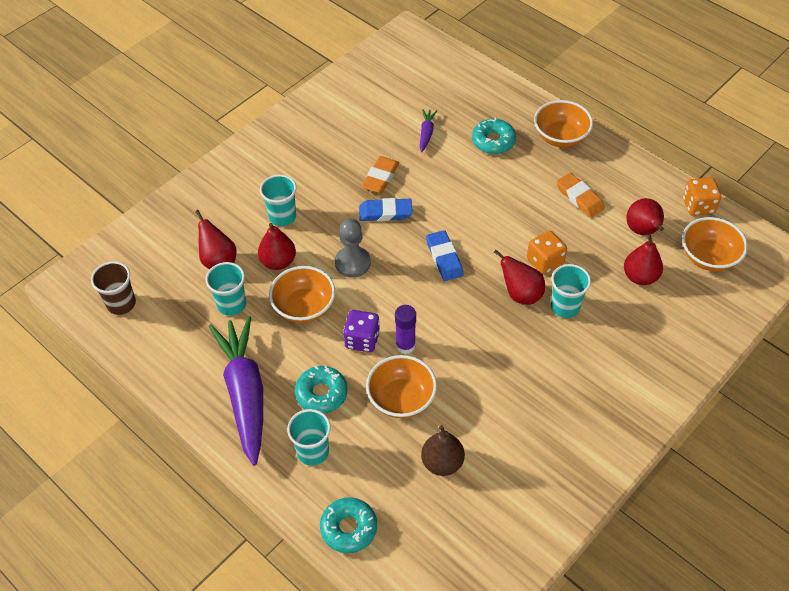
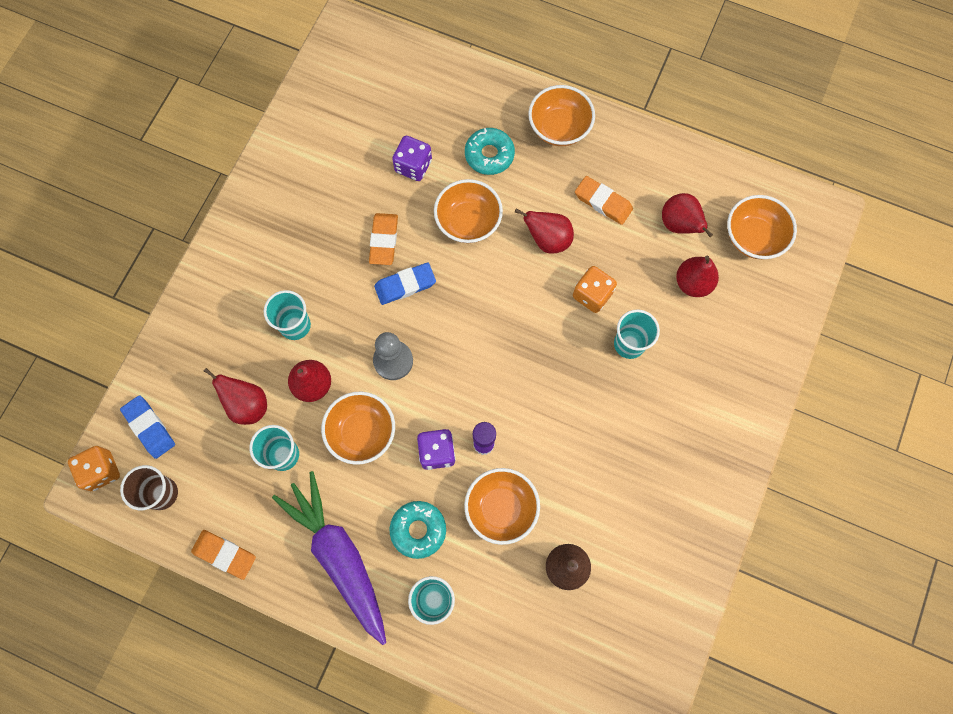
camera: 20 degrees left, 20 degrees up
(150, 362) = (224, 554): none -> orange eraser
(349, 528) = (500, 671): turquoise donut -> none
(426, 133) = (413, 166): purple carrot -> purple dice
(444, 258) = (487, 323): blue eraser -> blue eraser (149, 427)
(457, 182) = (468, 222): none -> orange bowl
(520, 294) = (580, 343): red pear -> red pear (547, 240)
(698, 206) = (726, 175): orange dice -> orange dice (101, 471)

